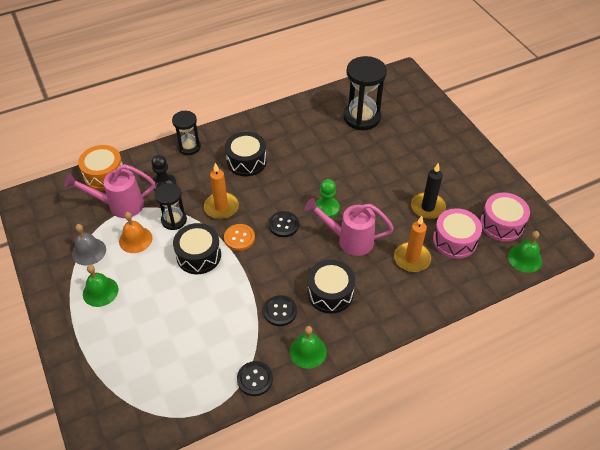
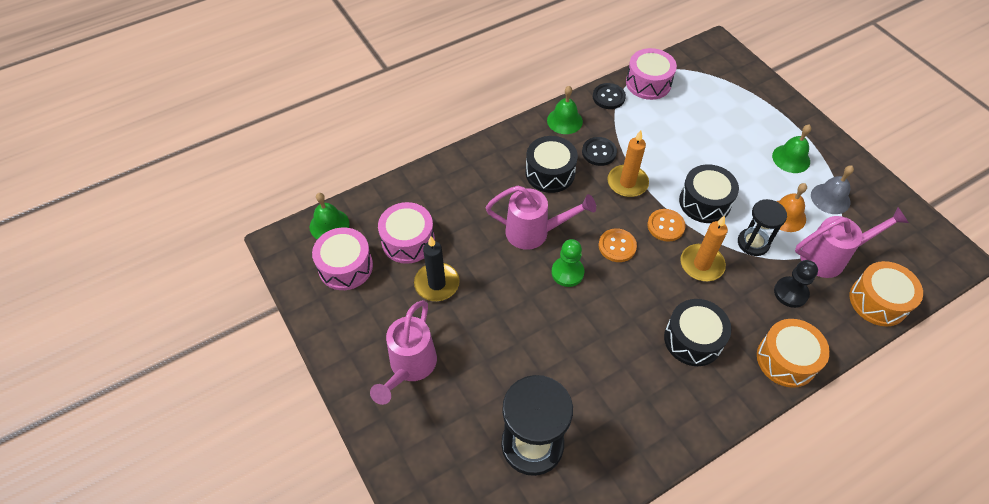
camera: 175 degrees right, 5 degrees up
(189, 147) = (786, 359): black hourglass -> orange drum
(205, 396) = (648, 83): none -> pink drum
(283, 225) = (617, 246): black button -> orange button
(412, 258) = (461, 215): orange candle -> orange candle (627, 183)
(441, 158) = (409, 368): none -> pink watering can

